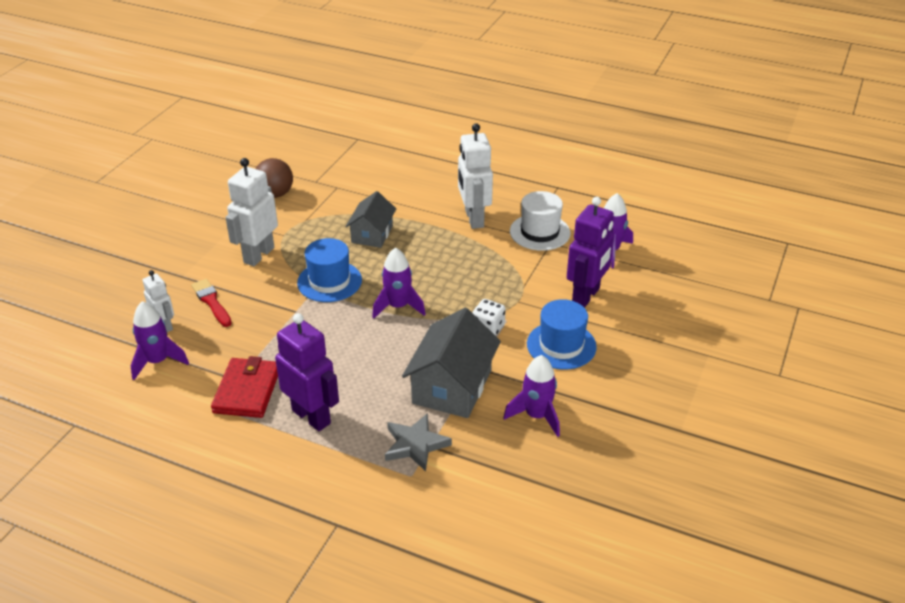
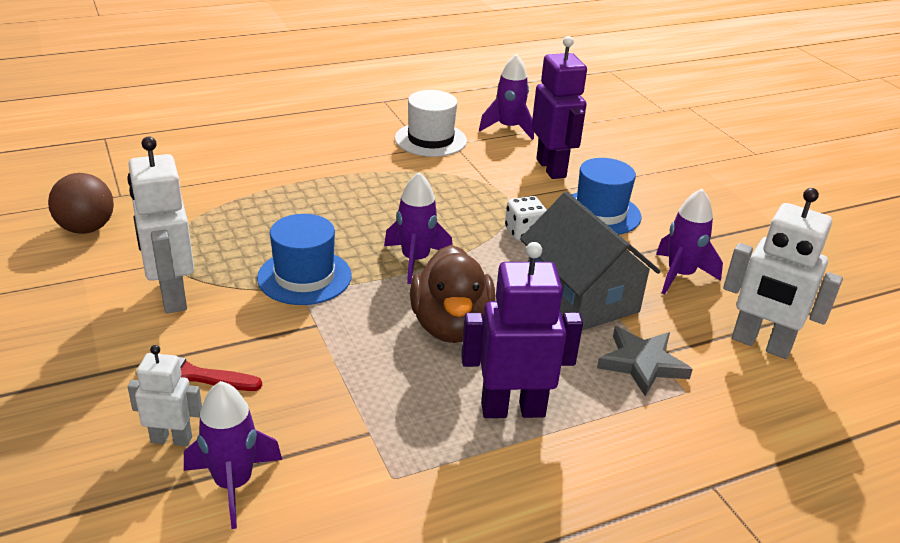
camera: 50 degrees left, 5 degrees down
(247, 391) = (402, 434): red wallet -> none
(354, 355) = (451, 326): none -> brown duck
(372, 234) = (275, 213): grey house -> none
(473, 219) = (354, 155): white robot -> white robot (760, 344)

